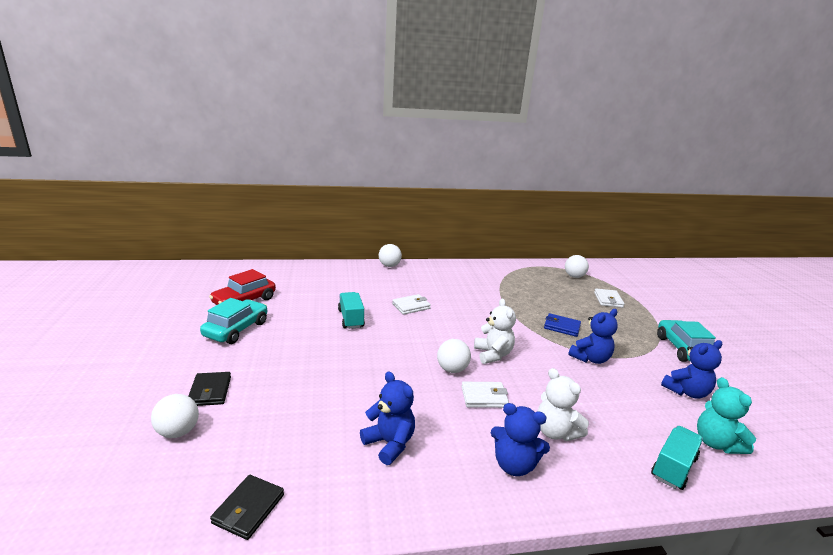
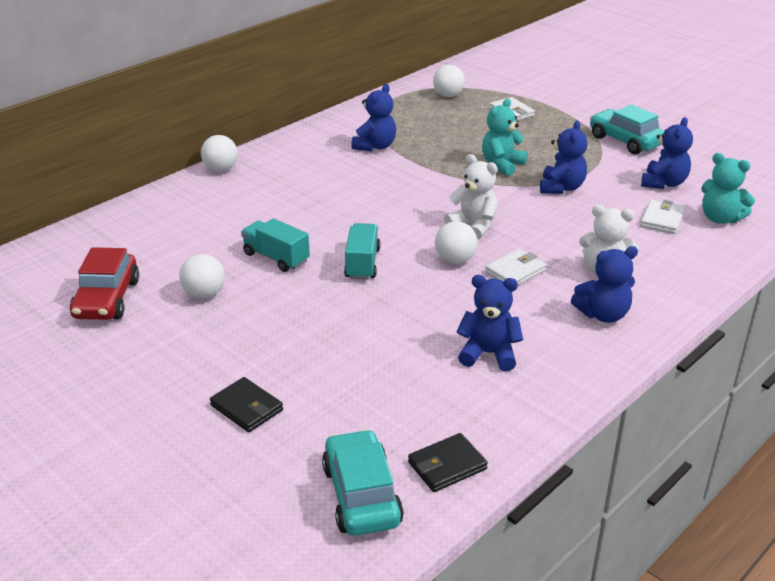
camera: 35 degrees left, 10 degrees up
(178, 432) = (280, 456): white ball -> white ball (204, 294)
(236, 329) = (159, 335): turquoise car -> turquoise car (361, 495)
(248, 509) = (447, 466): black wallet -> black wallet turned 75 degrees clockwise
(411, 306) = (322, 211): white wallet -> white wallet (662, 219)
(490, 286) = (375, 146): none -> blue teddy bear
(562, 327) = (502, 165): blue wallet -> turquoise teddy bear
(673, 467) = (709, 254): turquoise truck -> turquoise truck (362, 264)

